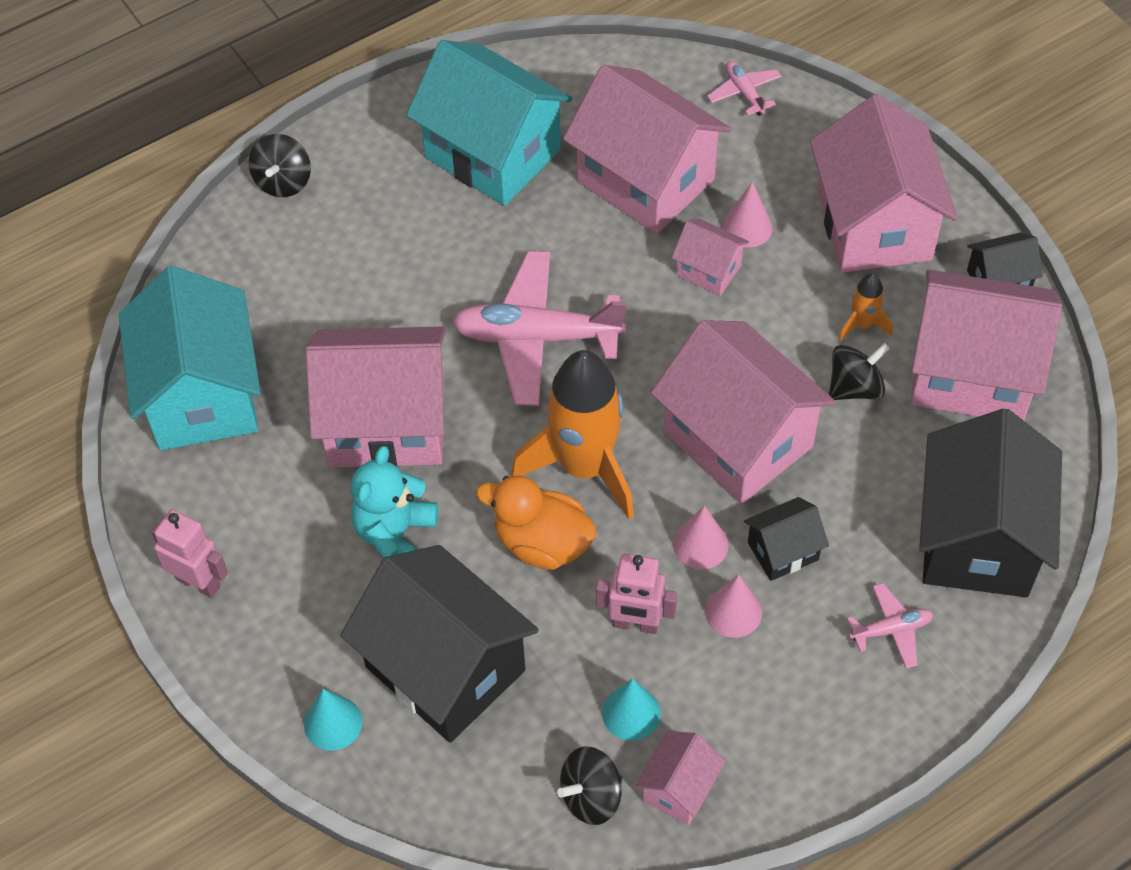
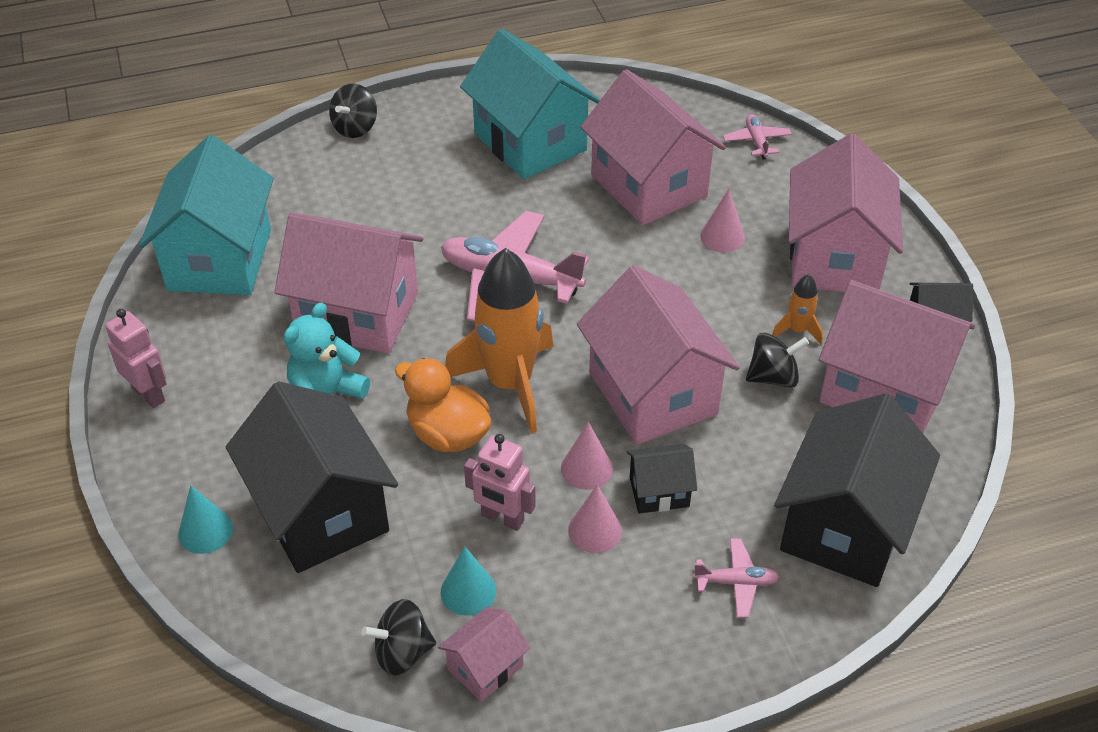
camera: 15 degrees right, 10 degrees down
(708, 270) = (676, 261): pink house -> none

